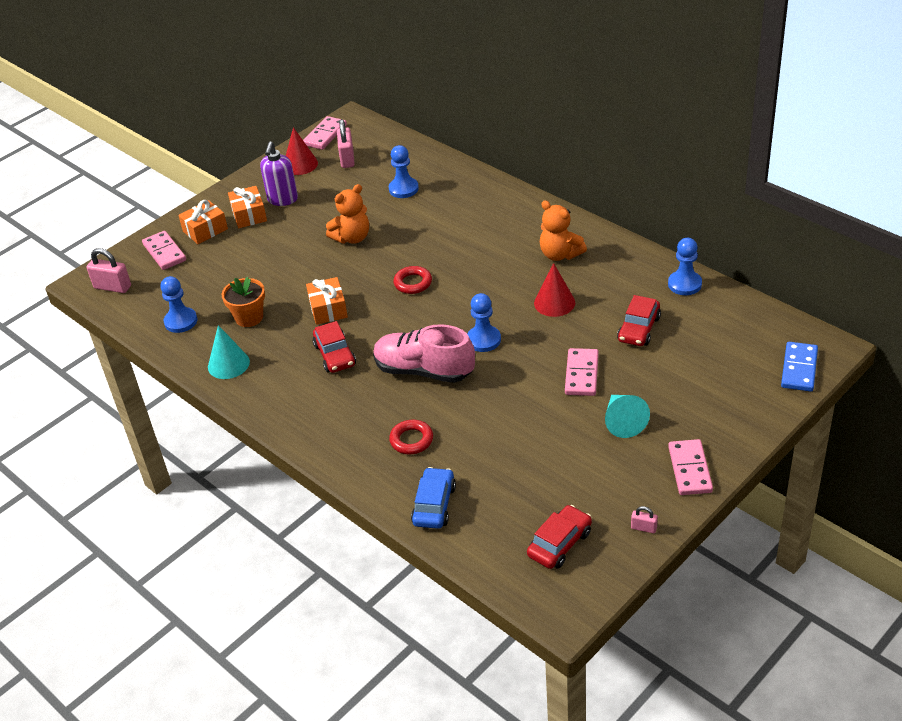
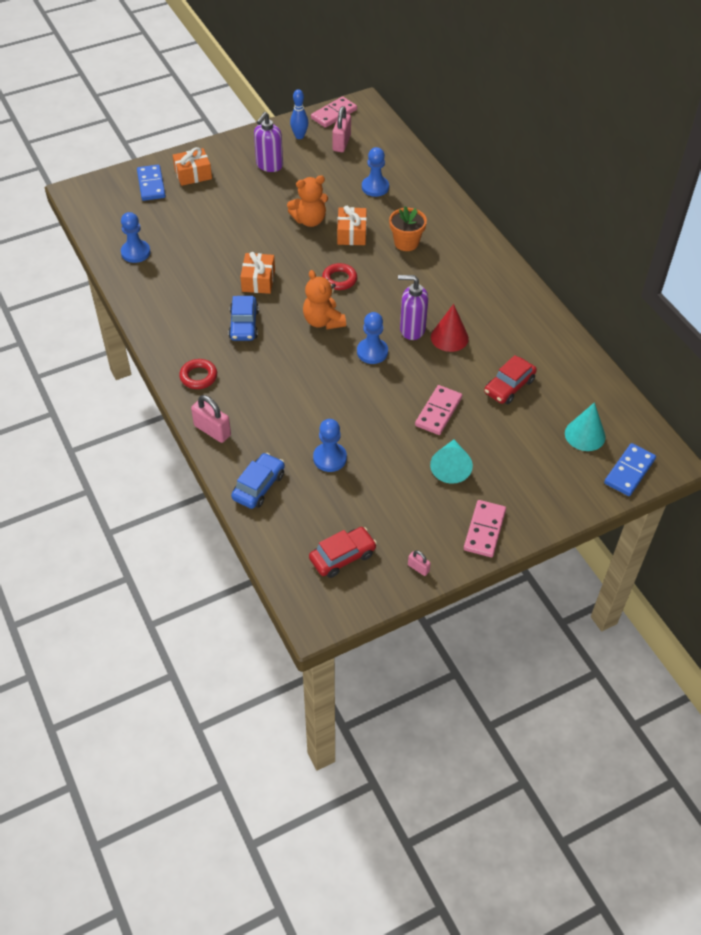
camera: 15 degrees right, 10 degrees up
(112, 287) = (96, 203): pink padlock -> pink padlock (212, 430)
(164, 252) = (151, 185): pink domino -> blue domino
(228, 364) = (155, 304): turquoise cone -> turquoise cone (585, 435)
(249, 215) = (235, 171): orange gift -> orange gift (351, 233)
(249, 317) = (191, 267): orange flower pot -> orange flower pot (406, 242)
(300, 164) = (299, 136): red cone -> blue bowling pin
(335, 355) = (244, 324): red car -> blue car
(411, 440) = (268, 422): red ring -> red ring (198, 376)
(424, 371) = (309, 363): pink shoe -> none
(512, 307) = (412, 329): none -> purple soap dispenser
(560, 254) = (477, 293): orange teddy bear -> orange teddy bear (323, 321)
(684, 284) = (571, 357): blue pawn -> blue pawn (330, 458)

